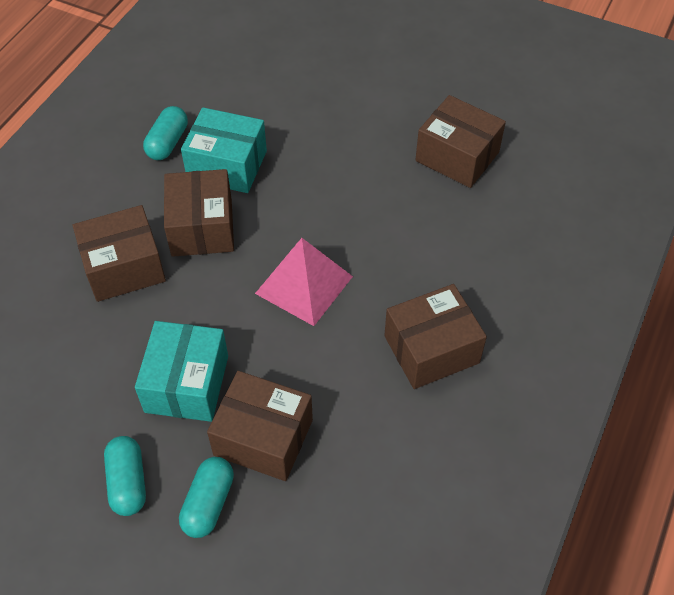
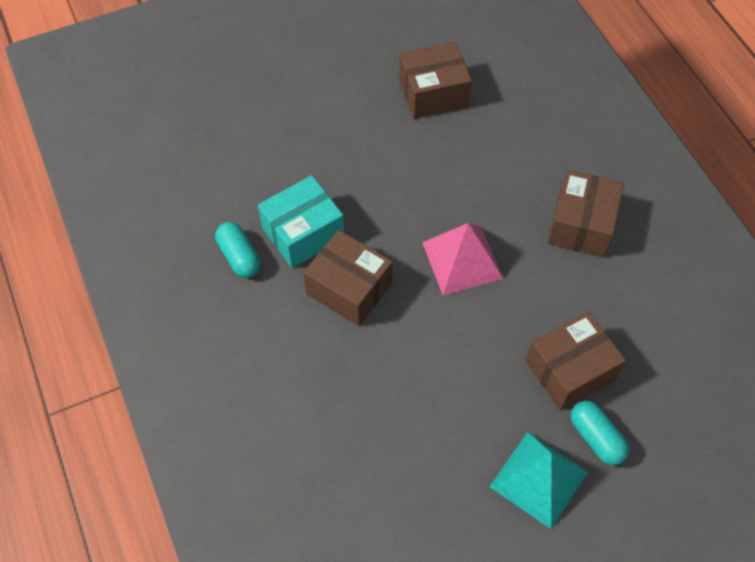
camera: 50 degrees left, 5 degrees up
(124, 267) = (340, 364): brown box -> none
(128, 482) = (539, 479): turquoise capsule -> turquoise pyramid
(187, 384) = (485, 389): turquoise box -> none

